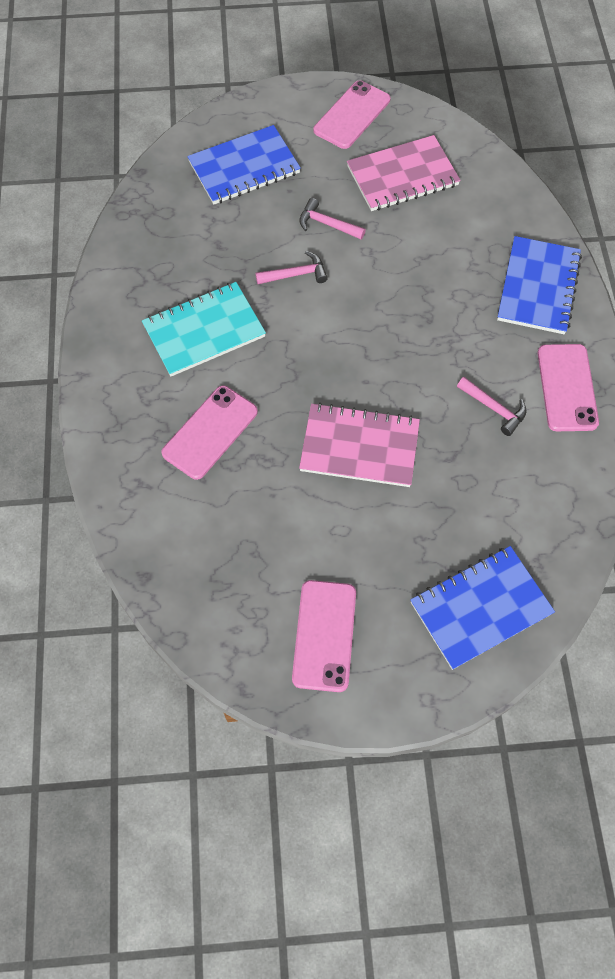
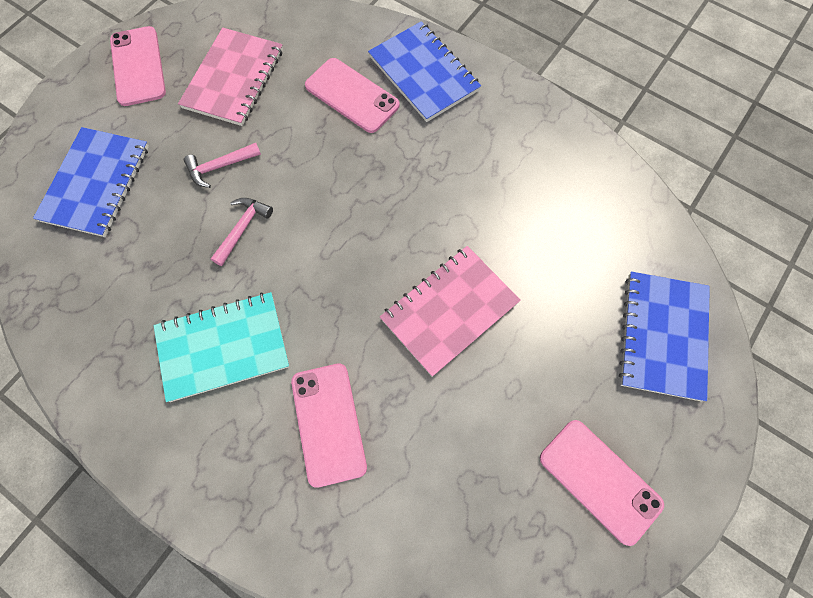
camera: 50 degrees left, 5 degrees up
(204, 331) = (223, 347): turquoise notebook -> turquoise notebook turned 60 degrees clockwise
(494, 409) = (500, 186): pink hammer -> none
(567, 387) = (524, 125): pink phone -> pink phone (352, 95)

